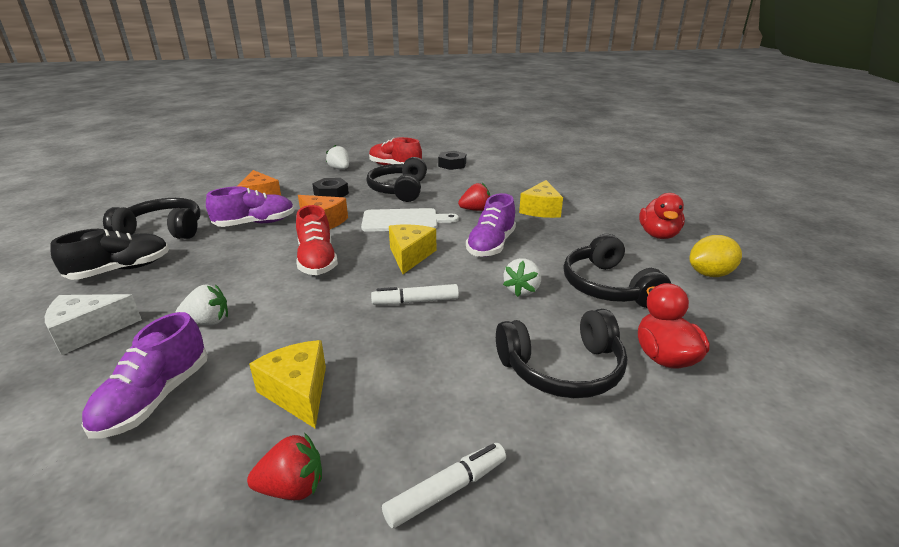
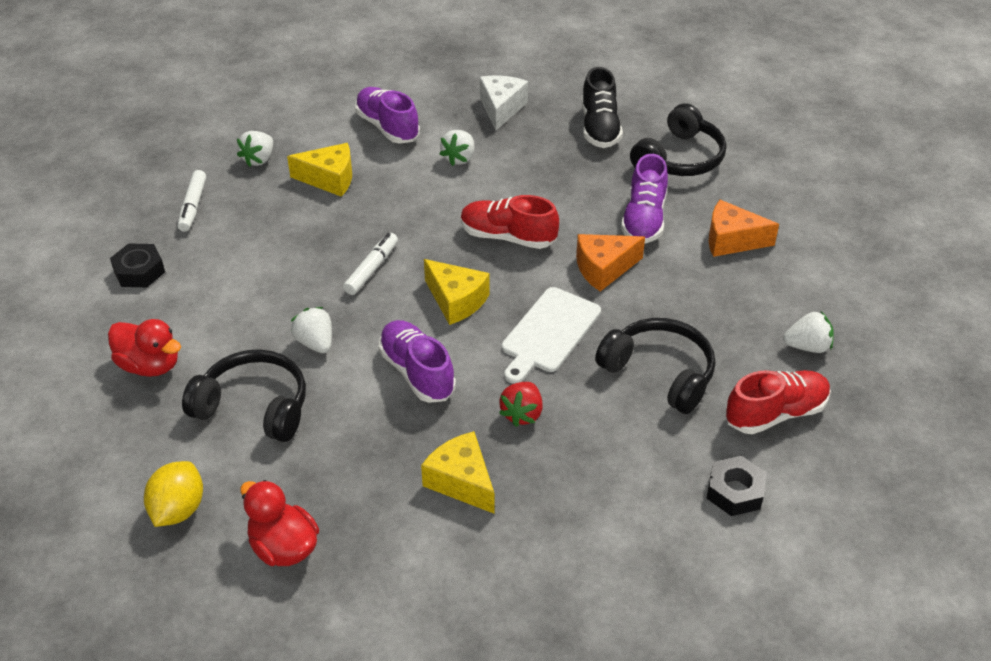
camera: 125 degrees right, 15 degrees up
(292, 487) = (259, 159): red strawberry -> white strawberry
(331, 194) = (697, 303): black nut -> black nut (139, 271)
(562, 368) = (208, 302): black headphones -> none

